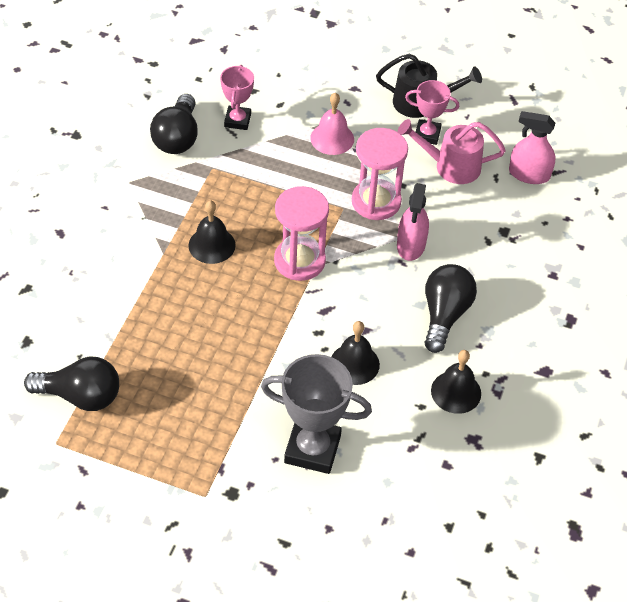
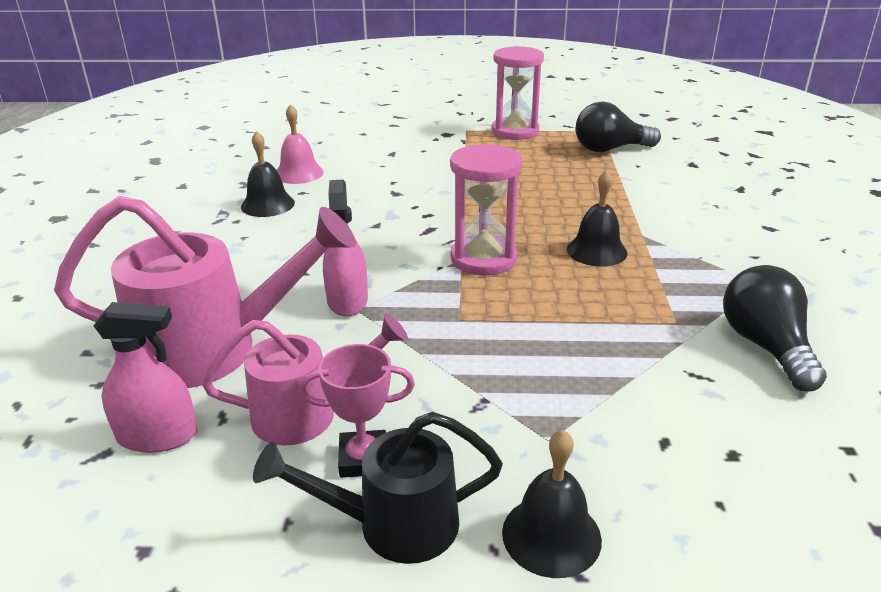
camera: 165 degrees right, 20 degrees down
(237, 120) = (707, 394): pink trophy -> none
(312, 449) = (394, 158): grey trophy -> none
(332, 138) = (532, 406): pink bell -> pink bell (299, 173)
(354, 364) = (379, 203): black bell -> black bell (551, 535)
(376, 201) = (415, 336): pink hourglass -> pink hourglass (515, 131)
(444, 315) = (288, 250): black light bulb -> none
(501, 226) = (214, 349): none -> pink watering can

